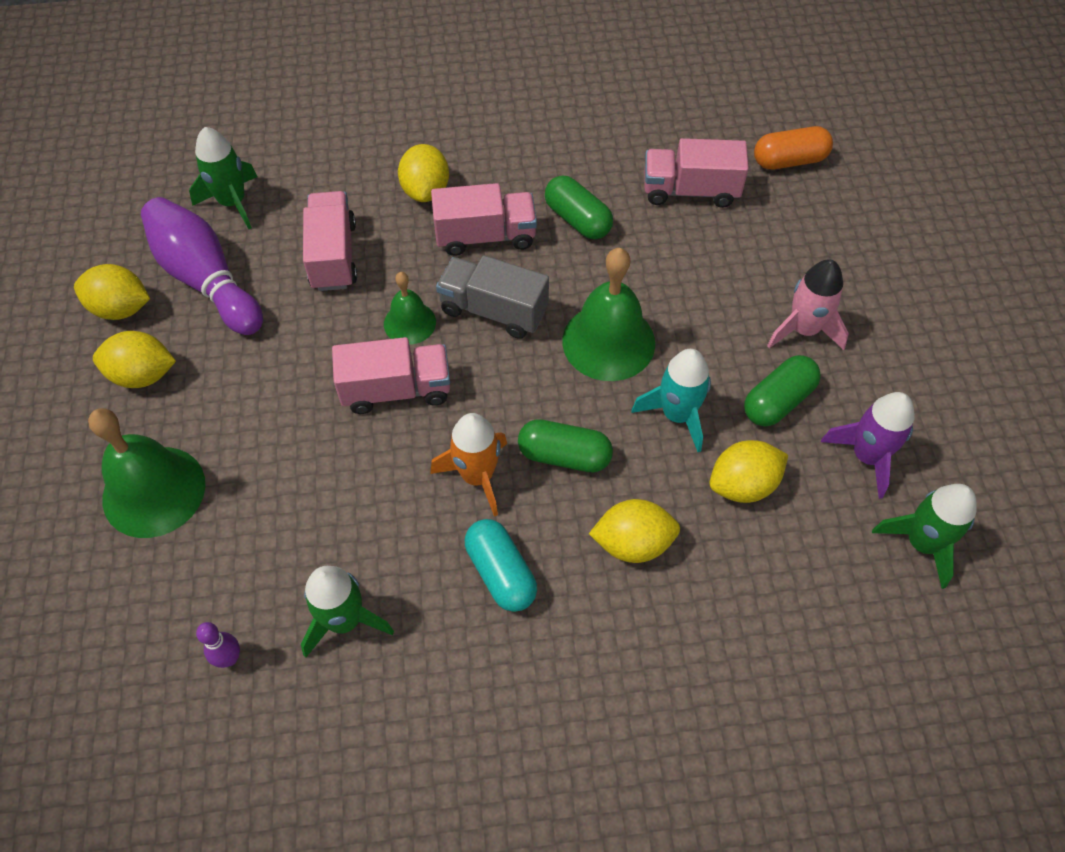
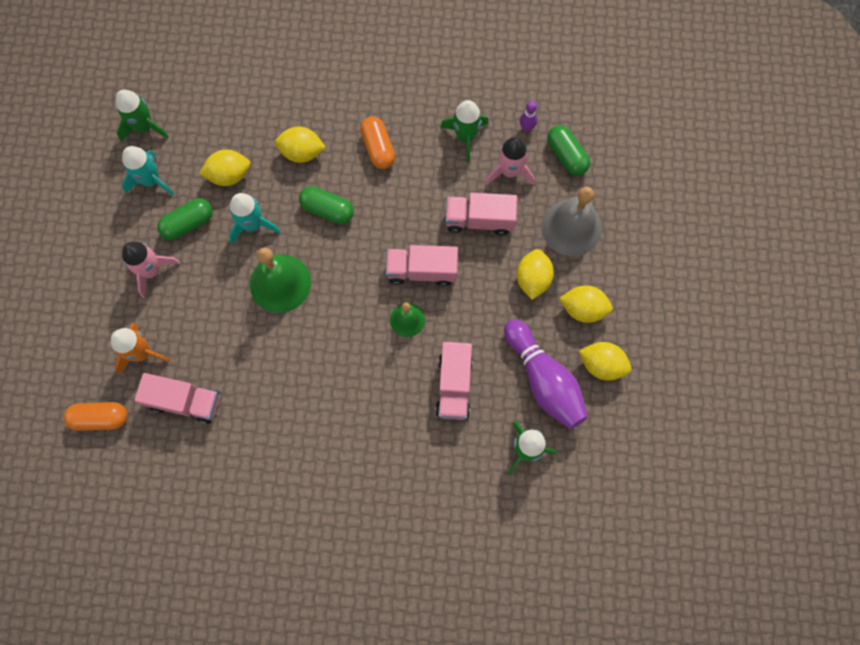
camera: 170 degrees left, 15 degrees up
(154, 491) = (571, 227): green bell -> grey bell
(260, 569) = (509, 171): none -> pink rocket
(426, 190) = (380, 436): yellow lemon -> yellow lemon (532, 279)
(477, 476) = (381, 205): orange rocket -> orange rocket (142, 353)
(485, 236) = (344, 384): pink truck -> pink truck (479, 220)
(493, 310) = (350, 320): grey truck -> none
(501, 573) = (378, 148): turquoise capsule -> orange capsule
(577, 219) = (274, 388): green capsule -> green capsule (566, 156)
(866, 456) = (151, 180): purple rocket -> turquoise rocket

